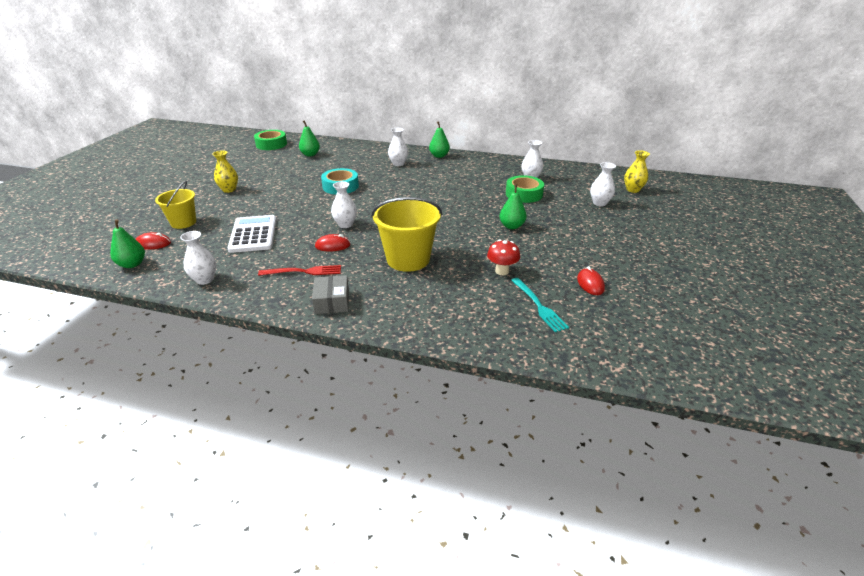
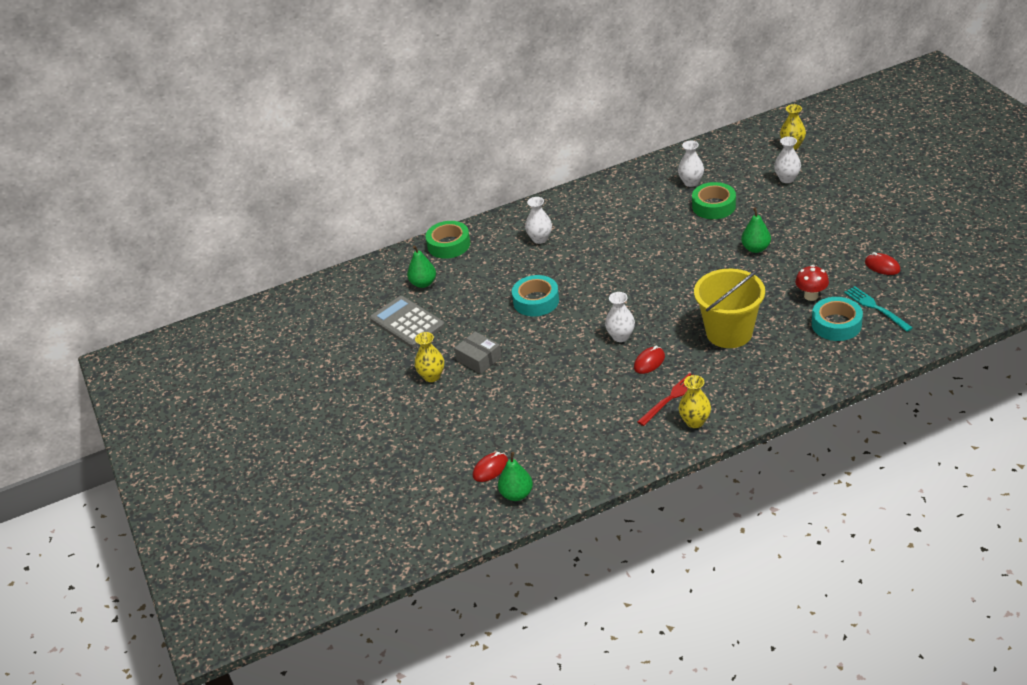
camera: 35 degrees left, 5 degrees up
(183, 222) = (469, 434): yellow bucket -> none
(205, 279) = (607, 459): white vase -> none
(253, 234) = (560, 399): white calculator -> none
(270, 165) = (407, 323): none -> grey calculator
(271, 144) = (347, 297): green tape -> green tape (449, 245)
(288, 294) = (695, 422): none -> yellow vase
(332, 301) = (737, 403): grey box -> grey box (479, 359)
(439, 156) = (562, 204): green pear -> none
(489, 298) = (836, 324): none -> turquoise tape
(539, 306) = (875, 307): turquoise fork -> turquoise fork turned 150 degrees counterclockwise

